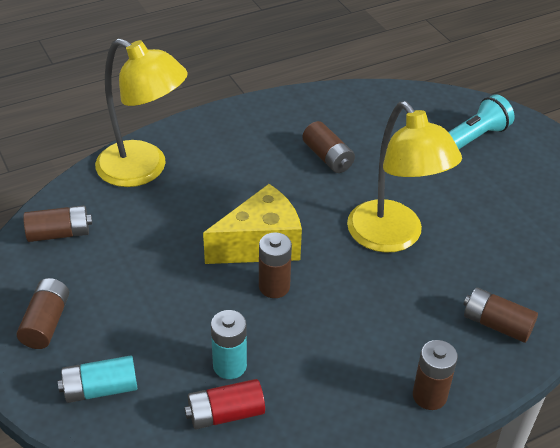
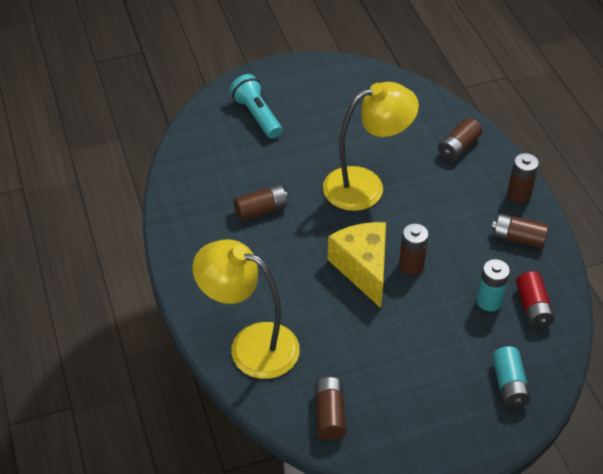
camera: 80 degrees left, 5 degrees up
(46, 323) = (438, 423): brown battery -> brown battery (518, 238)
(144, 169) = (251, 345): yellow lamp -> yellow lamp turned 105 degrees counterclockwise

